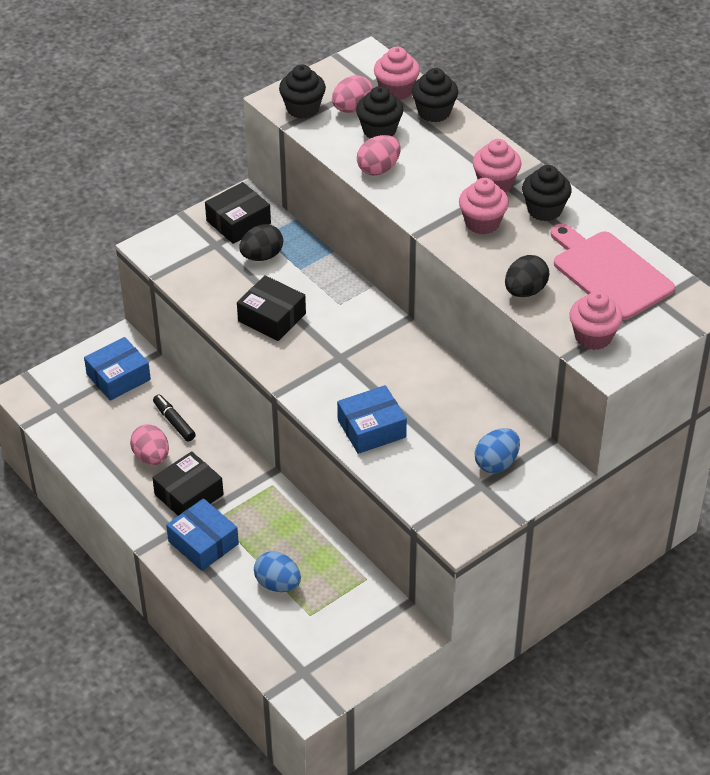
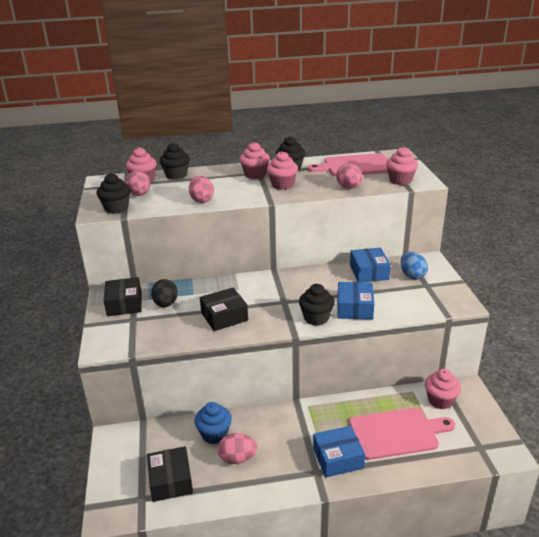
camera: 60 degrees left, 15 degrees down
(118, 377) = (145, 449): blue box -> blue box (369, 272)
(174, 422) = (214, 434): black marker -> blue cupcake
(189, 494) = (288, 450): black box -> black box (170, 480)
(278, 584) = (396, 433): blue egg -> pink cutting board
(366, 612) = (440, 400): none -> pink cupcake
(379, 130) = (169, 192): black cupcake -> black cupcake (316, 318)
(525, 291) = (349, 187): black egg -> pink egg

